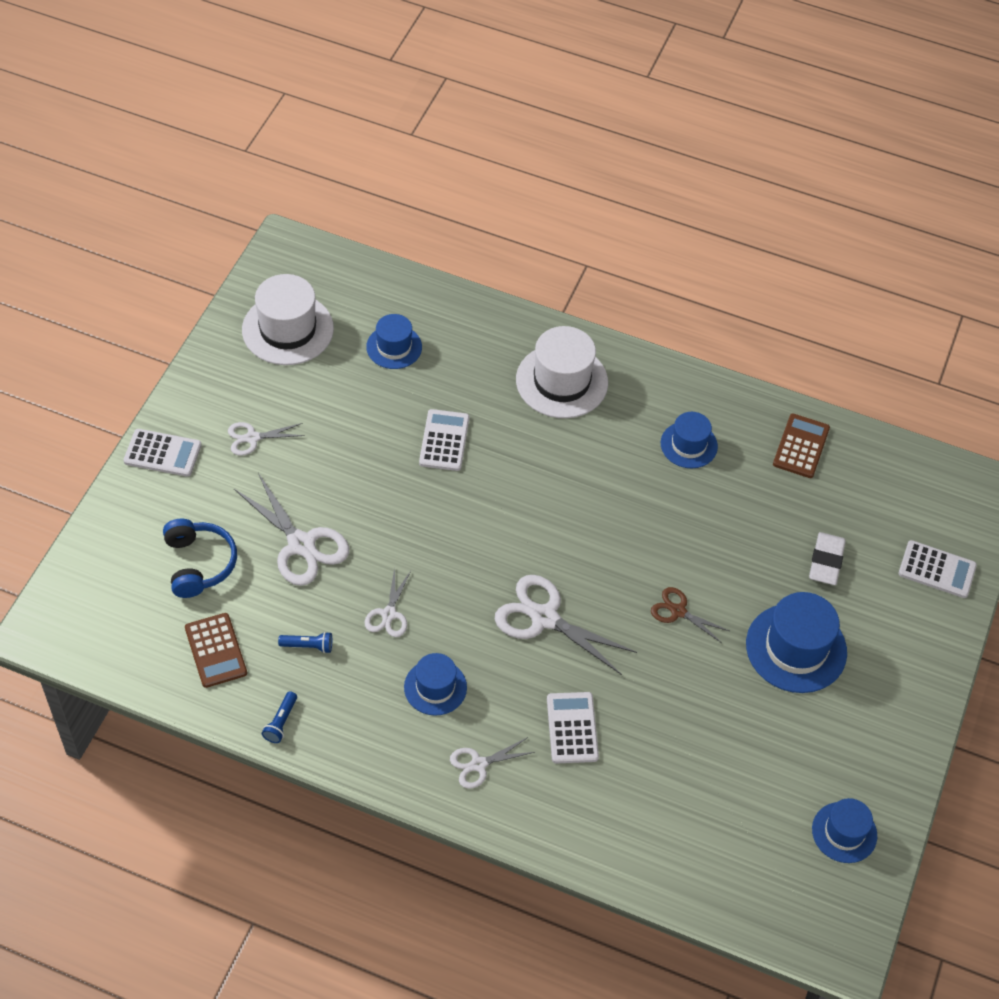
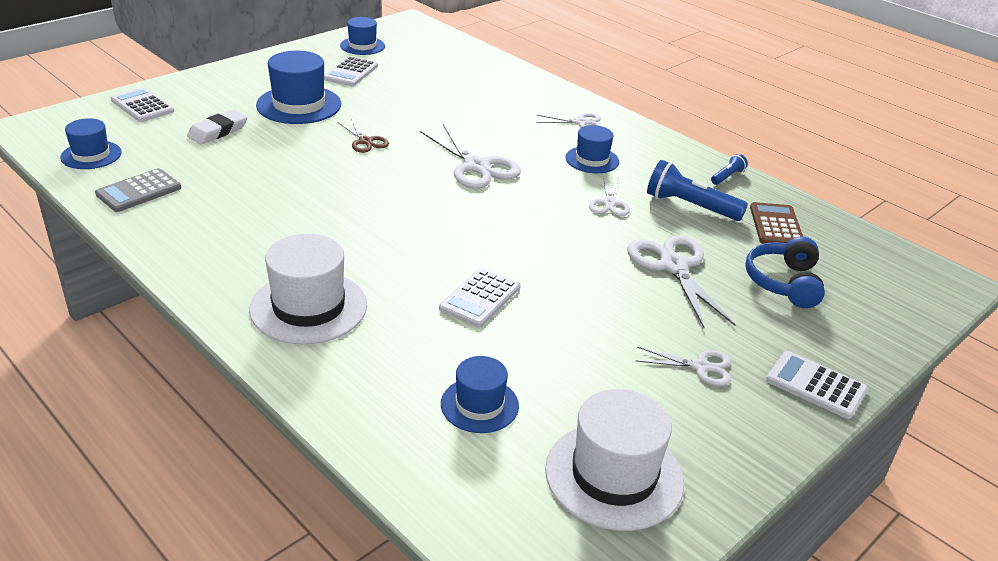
camera: 155 degrees left, 20 degrees down
(308, 646) = (690, 206): blue flashlight -> blue flashlight, size x1.97
(389, 614) = (609, 203): white scissors -> white scissors turned 150 degrees clockwise
(572, 728) = (500, 118): white calculator -> white calculator (350, 72)
(689, 445) = (238, 222): blue hat -> blue hat (91, 155)
(801, 446) = (139, 191): brown calculator -> grey calculator

